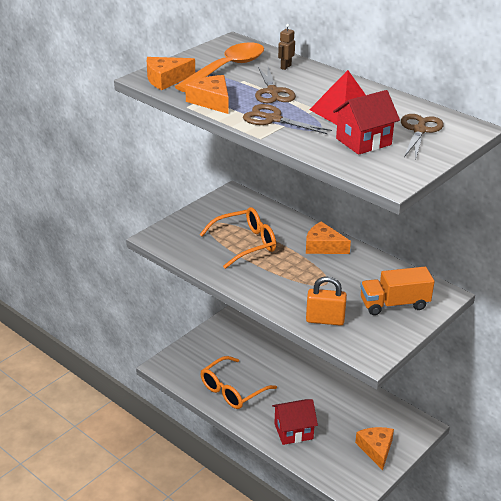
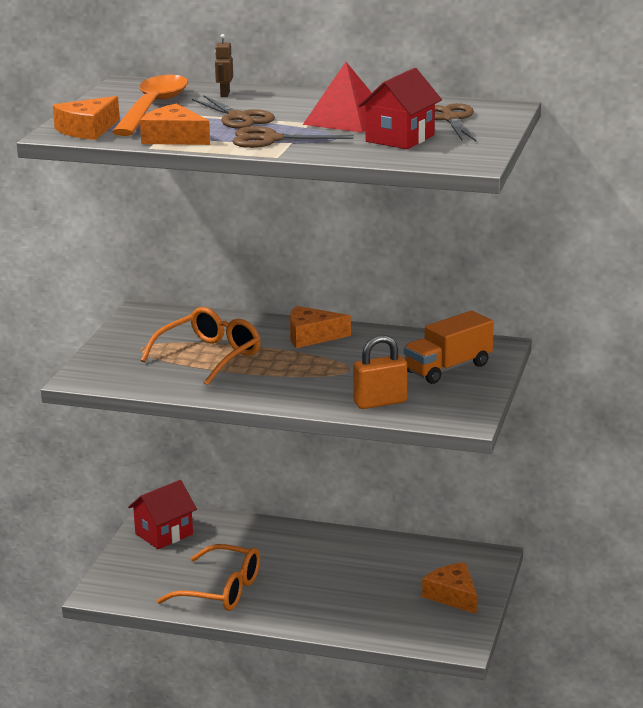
camera: 25 degrees left, 10 degrees down
(233, 390) = (220, 590): orange glasses -> orange glasses turned 90 degrees counterclockwise
(293, 431) = (335, 609): red house -> red house (164, 534)

